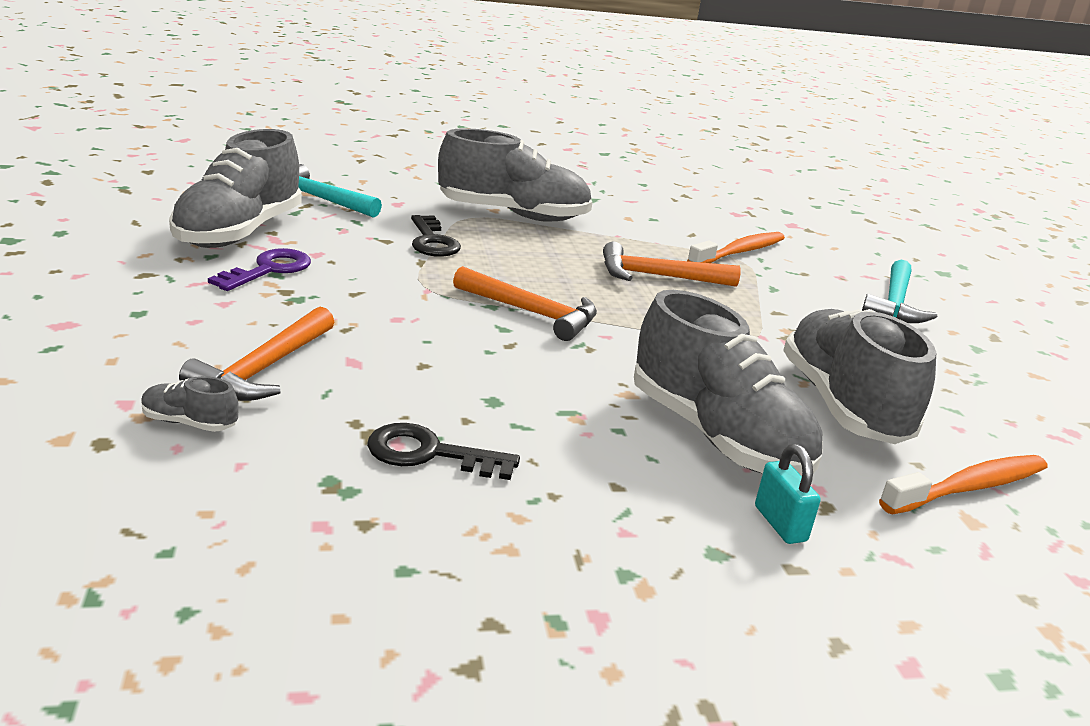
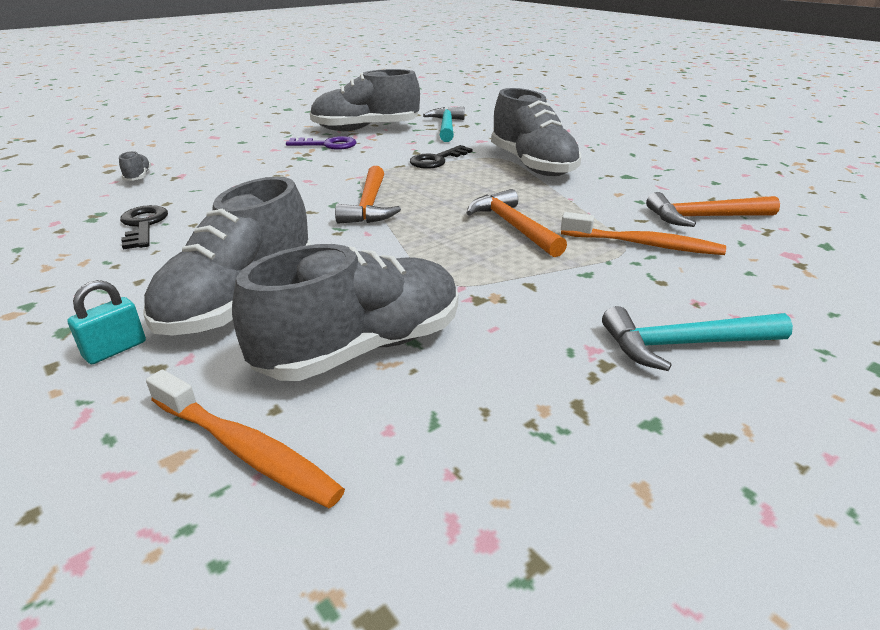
camera: 65 degrees right, 5 degrees up
(264, 369) = (207, 173): orange hammer -> orange hammer (704, 217)

